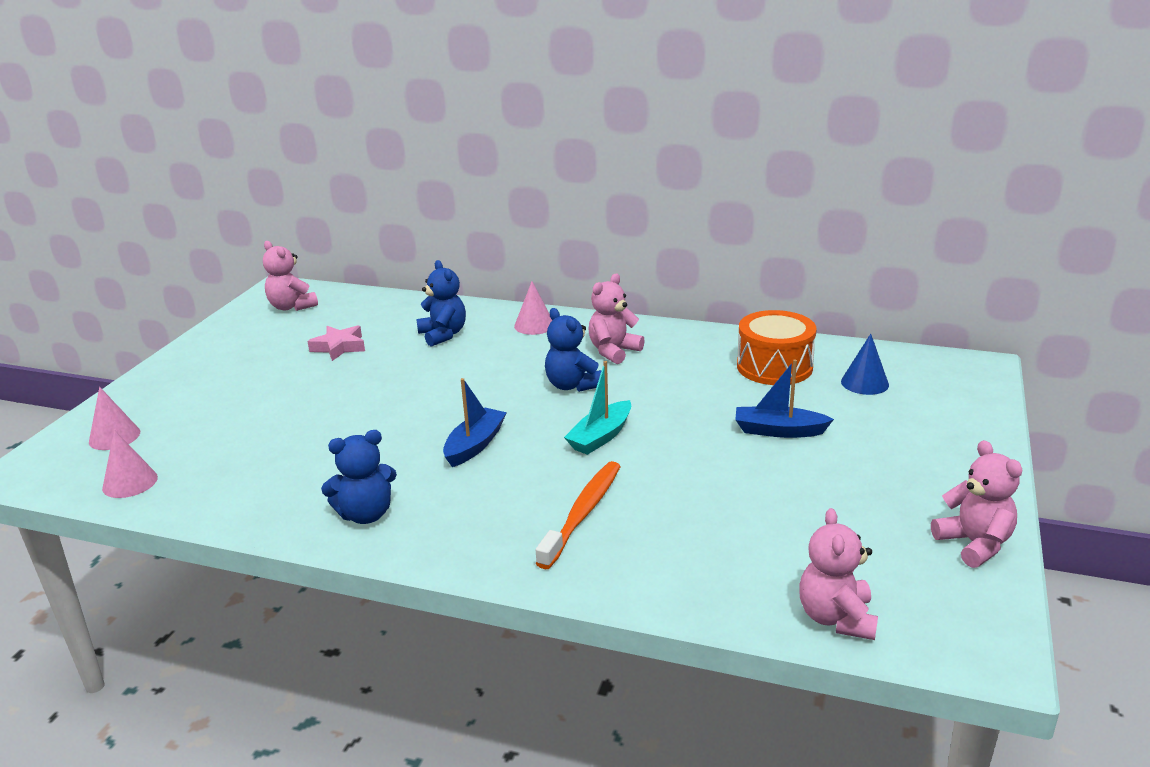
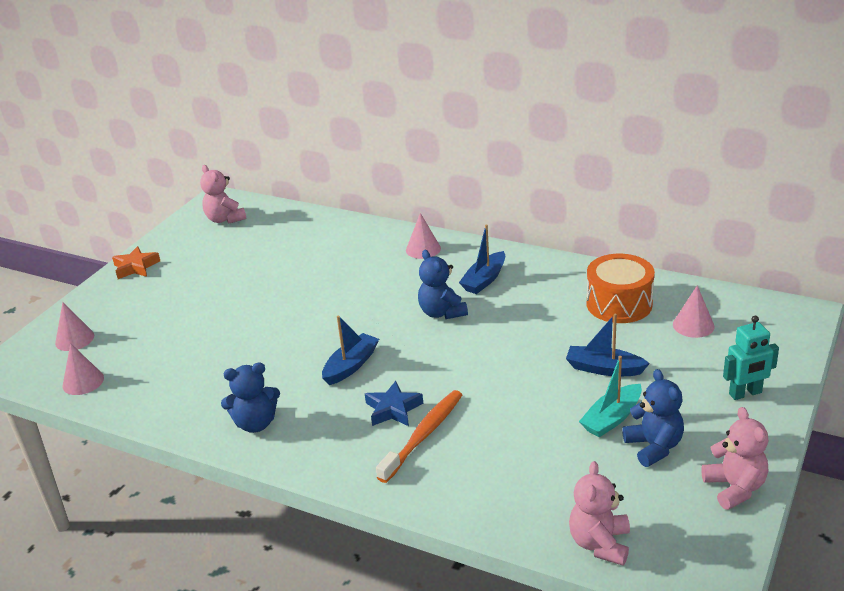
camera: 10 degrees right, 5 degrees up
(187, 358) = (136, 267): none -> orange star
(339, 347) = (258, 263): pink star -> none
(443, 335) = (345, 255): blue teddy bear -> blue teddy bear (654, 447)
(538, 488) = (393, 409): none -> blue star
(601, 437) = (454, 364): turquoise boat -> turquoise boat (612, 418)
(613, 351) = (484, 280): pink teddy bear -> blue boat
(864, 383) = (693, 325): blue cone -> pink cone
(948, 446) = (745, 393): none -> turquoise robot

